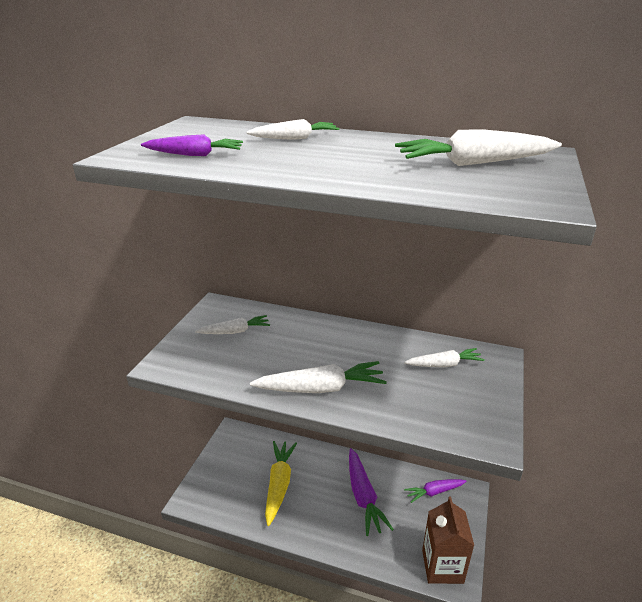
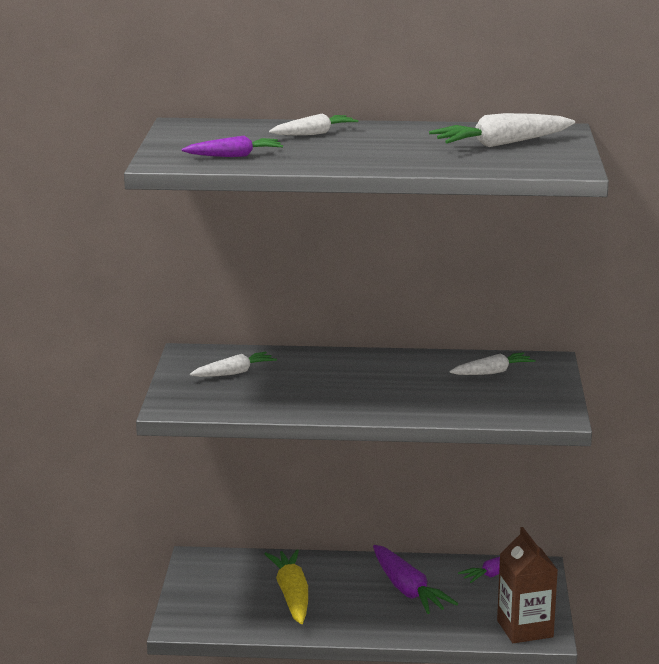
camera: 15 degrees left, 10 degrees down
(321, 388) = (367, 404): white carrot -> none

